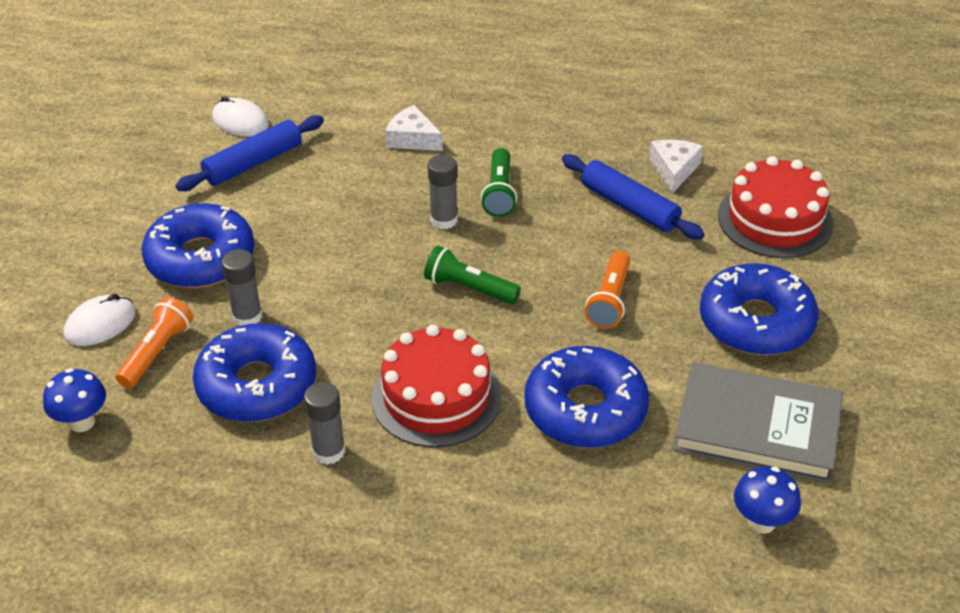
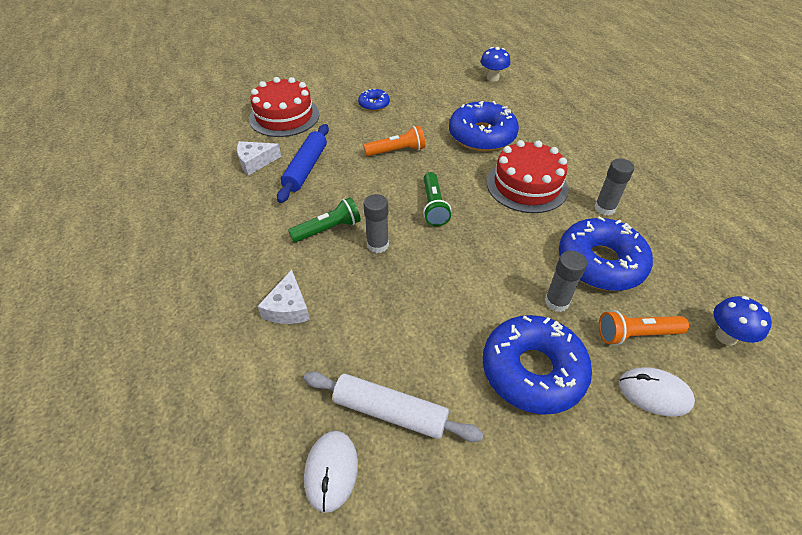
camera: 120 degrees left, 5 degrees up
(253, 163) = (390, 412): blue rolling pin -> white rolling pin
(756, 322) = (374, 104): blue donut -> blue donut, size x0.49
(757, 428) = (443, 89): grey book -> none

